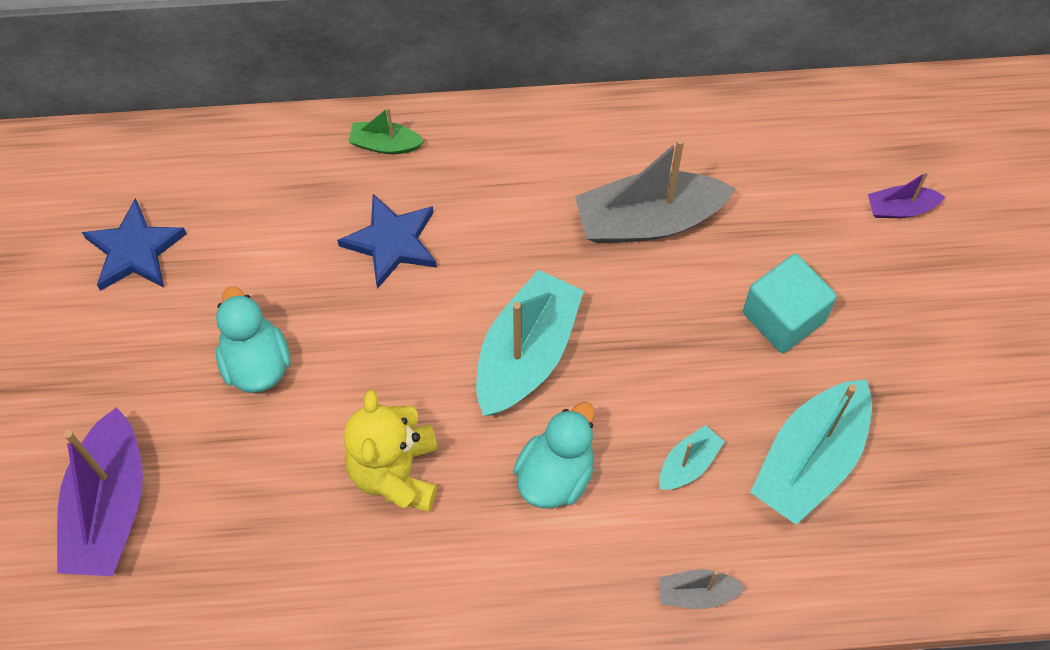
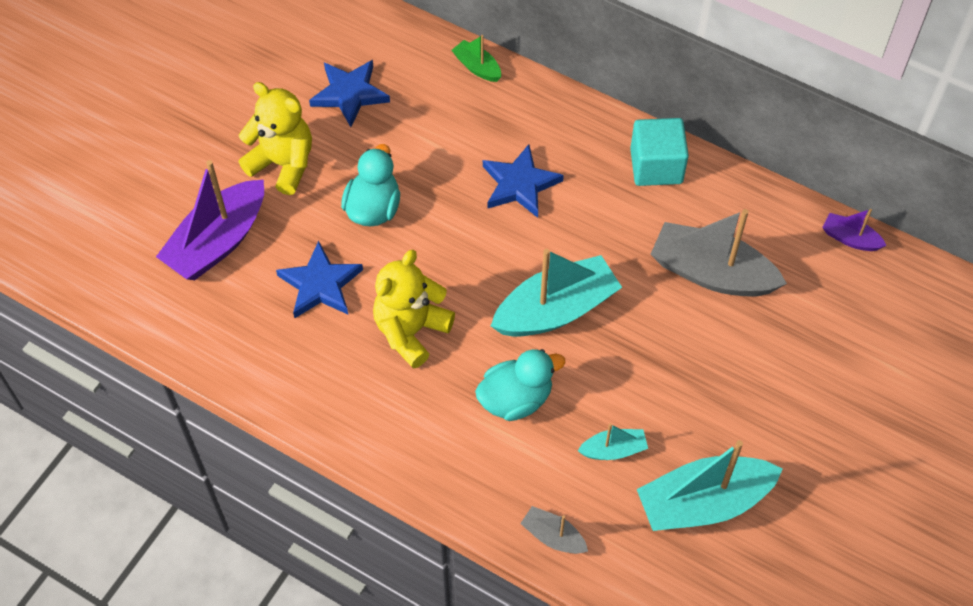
camera: 35 degrees right, 5 degrees down
(118, 374) = (283, 164): none -> yellow teddy bear
(261, 483) = (320, 284): none -> blue star
(385, 144) = (563, 118): green boat -> green boat (477, 67)
(783, 317) = (761, 396): turquoise cube -> turquoise cube (656, 166)
(900, 208) = (912, 375): purple boat -> purple boat (850, 238)

